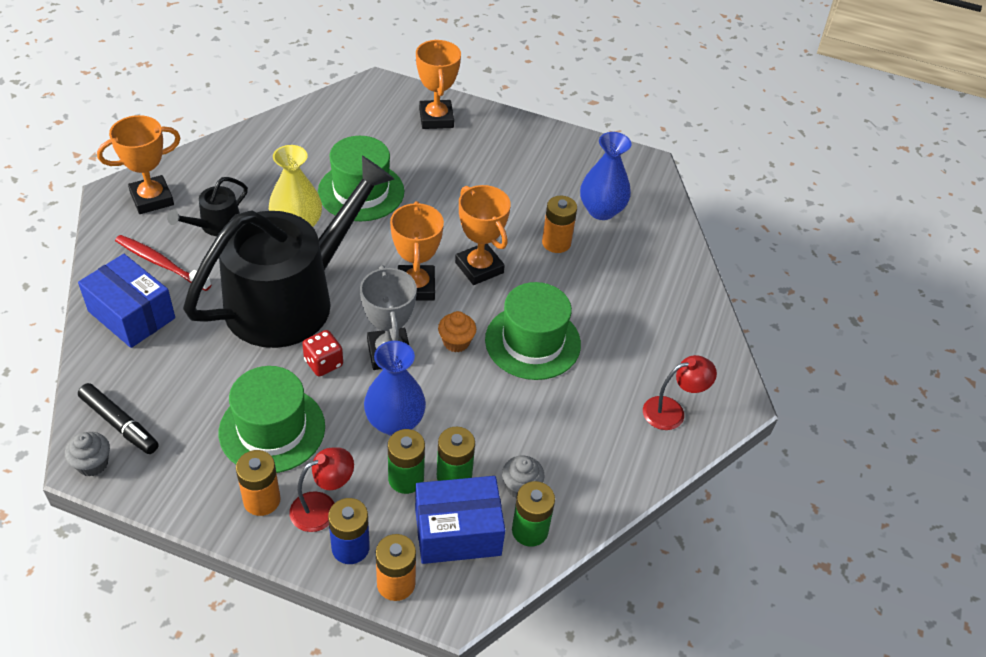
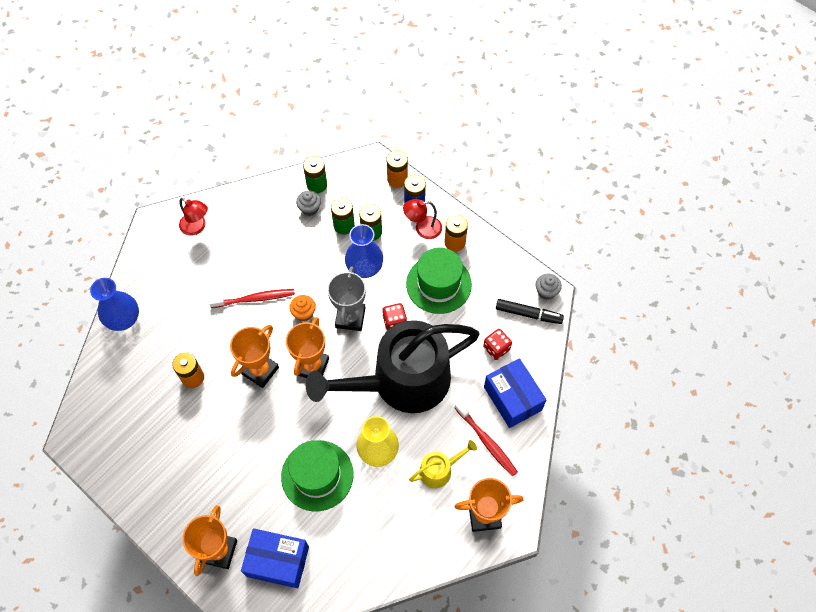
camera: 155 degrees left, 15 degrees up
(120, 424) = (528, 314): black marker -> black marker turned 135 degrees clockwise
(164, 366) = (496, 348): none -> red dice
(216, 225) = (439, 470): black watering can -> yellow watering can
(457, 532) = (355, 195): blue box -> blue box (278, 561)
(479, 268) = (260, 370): orange trophy -> orange trophy turned 45 degrees clockwise
(532, 342) = (254, 299): green hat -> red toothbrush
(601, 210) = (140, 400): blue vase -> blue vase (124, 319)
(672, 411) = (197, 227): red lamp -> red lamp turned 150 degrees counterclockwise

